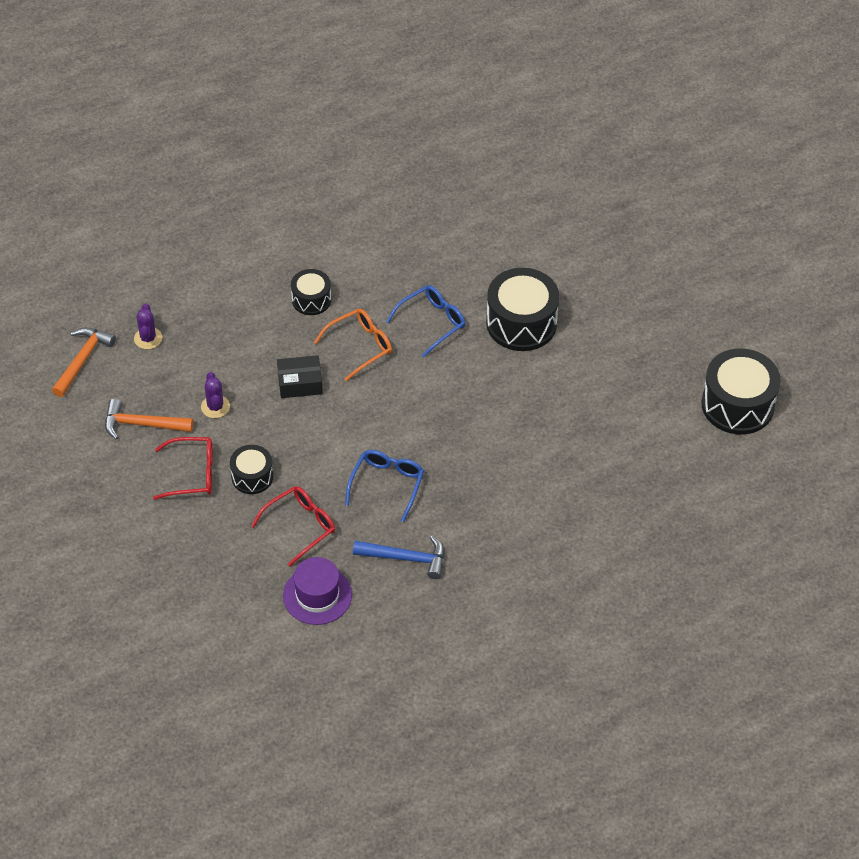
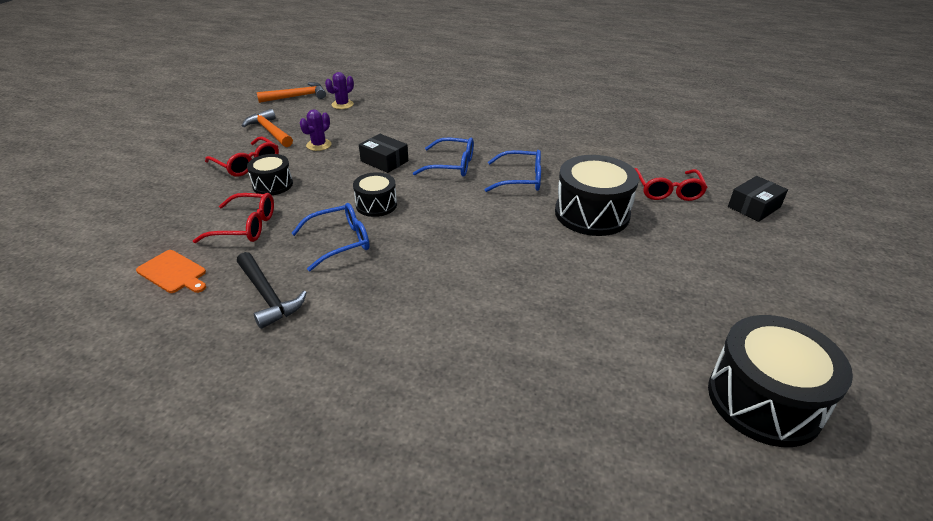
camera: 45 degrees right, 15 degrees down
(311, 300) = (458, 132): black drum -> black drum (376, 205)
(317, 595) = (173, 273): purple hat -> orange cutting board
(360, 346) = (451, 165): orange glasses -> blue glasses
(406, 558) = (268, 296): blue hammer -> black hammer
(548, 255) = (667, 191): none -> red glasses
(619, 231) = (754, 207): none -> black box

